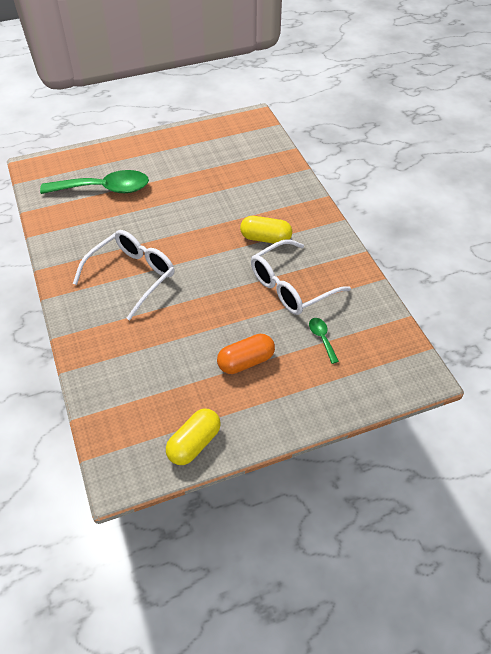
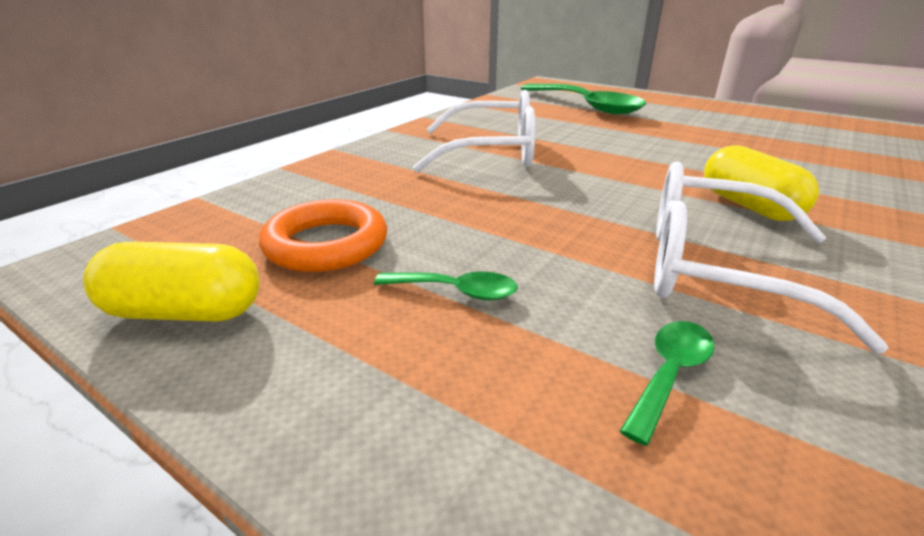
camera: 55 degrees right, 20 degrees down
(177, 385) = (326, 244): none -> orange ring
(246, 362) = (456, 291): orange capsule -> green spoon

